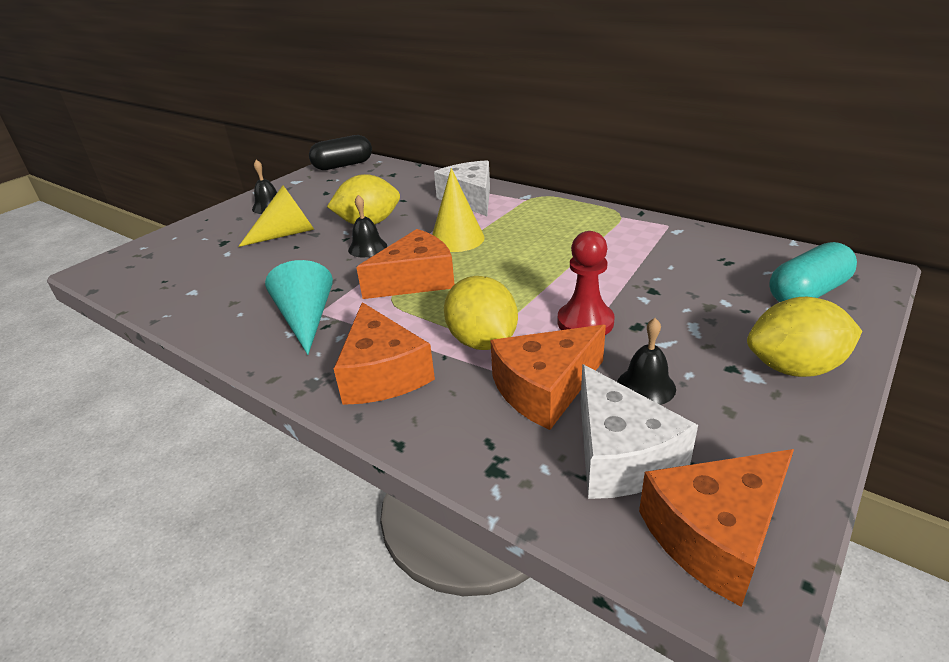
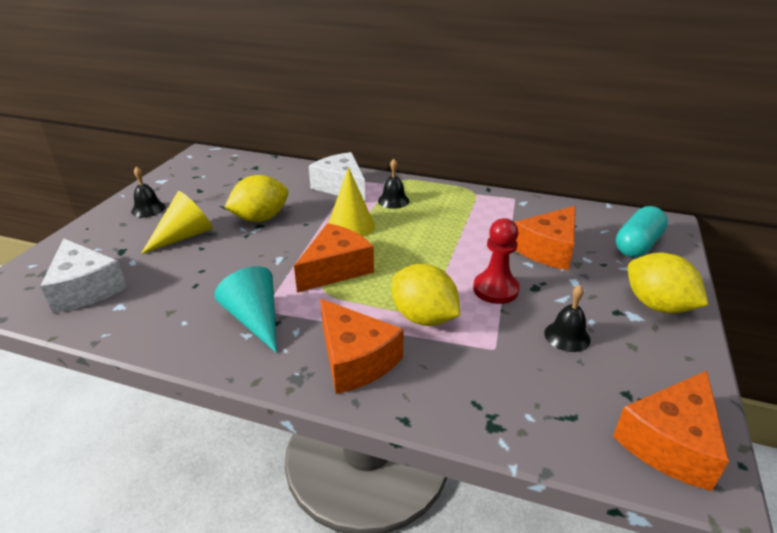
camera: 20 degrees left, 0 degrees up
(343, 165) = (201, 161): black capsule -> none
(367, 248) = (273, 242): black bell -> black bell (393, 200)
(545, 389) = (495, 351): orange cheese -> orange cheese (548, 249)
(620, 455) = (577, 395): white cheese -> white cheese (85, 288)
(794, 368) = (657, 305): yellow lemon -> yellow lemon turned 75 degrees clockwise

